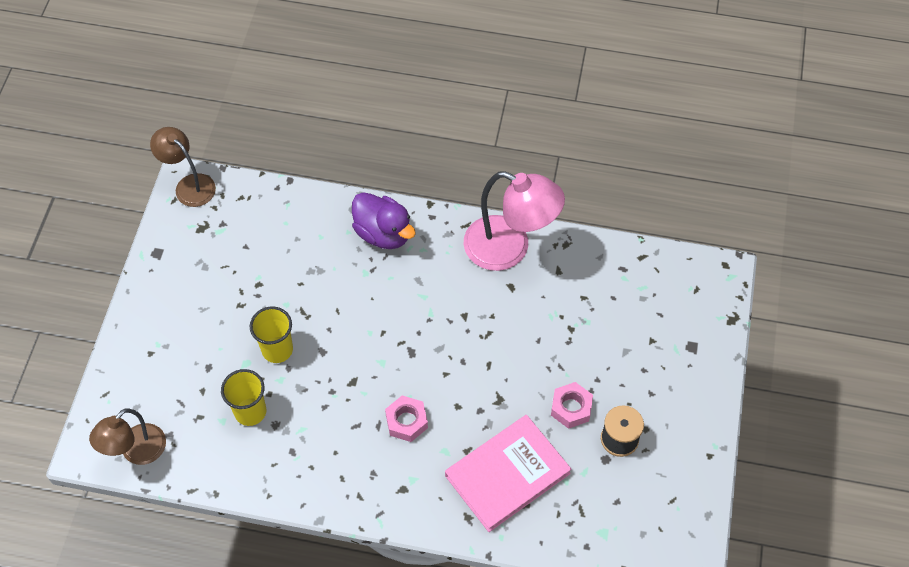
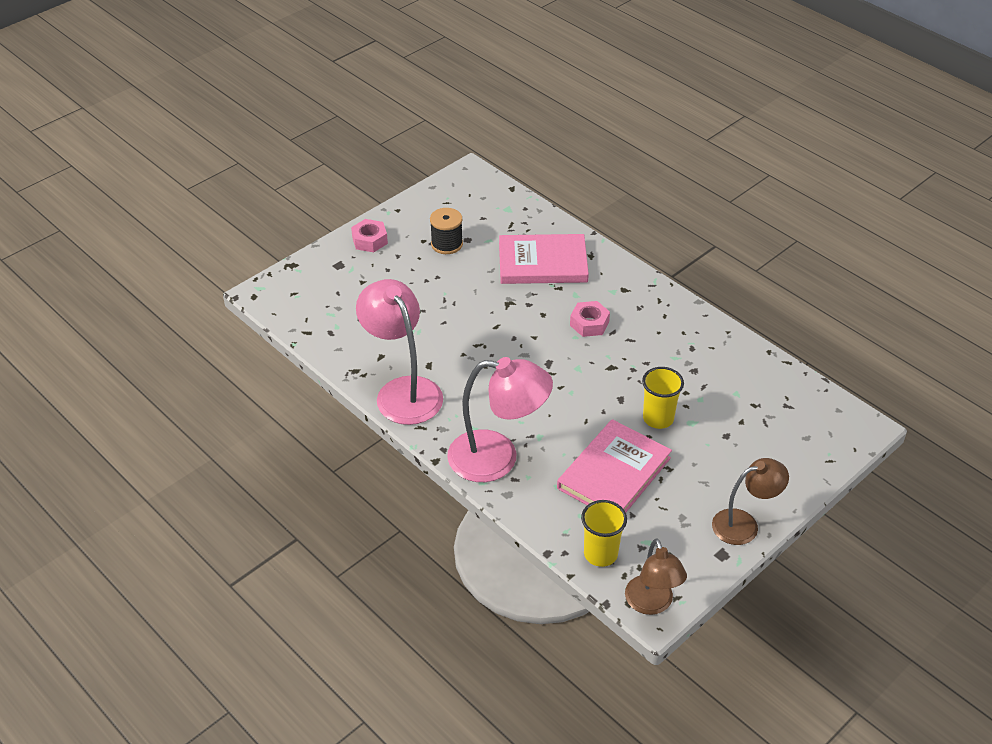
camera: 145 degrees left, 15 degrees down
(136, 452) = (821, 406): brown lamp -> brown lamp (744, 524)
(250, 411) = (709, 388): yellow cup -> yellow cup (600, 554)
(282, 274) = (614, 473): none -> pink book
(383, 233) = (497, 458): purple duck -> pink lamp
(571, 408) = (462, 274): pink nut -> pink nut (370, 240)

